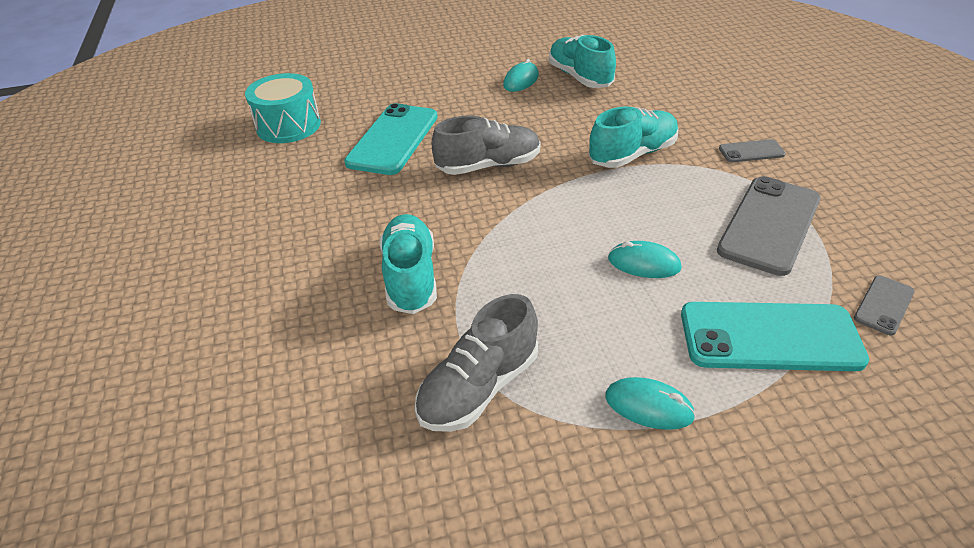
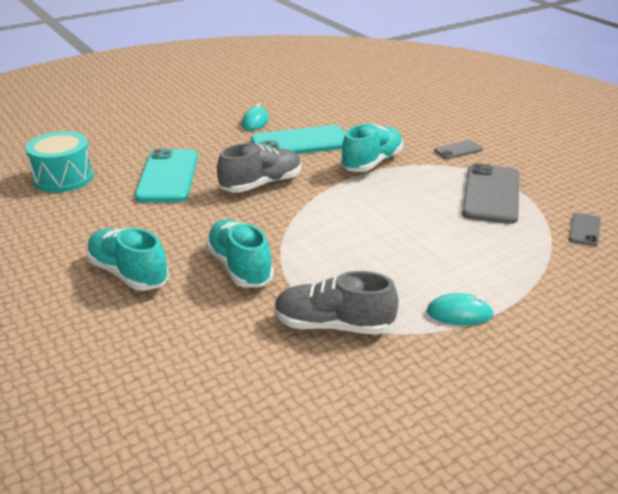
camera: 20 degrees left, 10 degrees down
(479, 387) = (333, 326): grey shoe -> grey shoe turned 75 degrees clockwise
(580, 77) = (303, 114): turquoise shoe -> turquoise shoe (128, 274)
(644, 263) = (415, 231): turquoise mouse -> none
(769, 337) = (520, 260): turquoise phone -> turquoise phone (300, 142)

